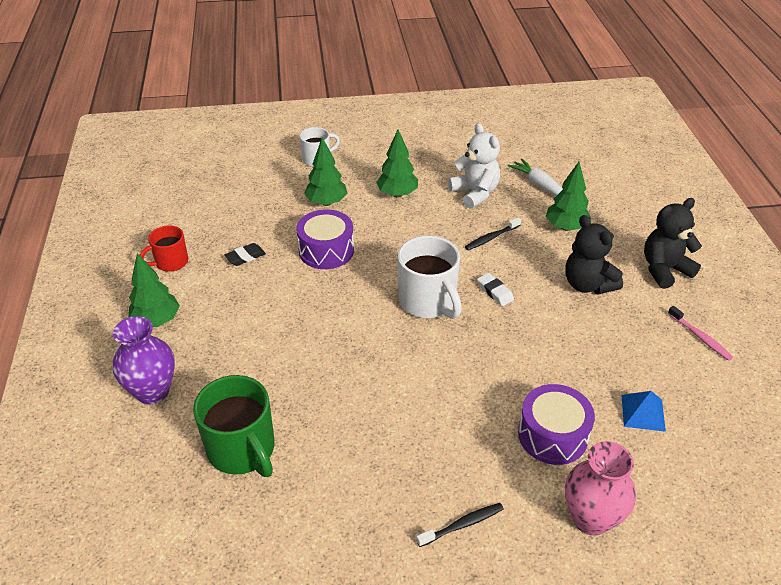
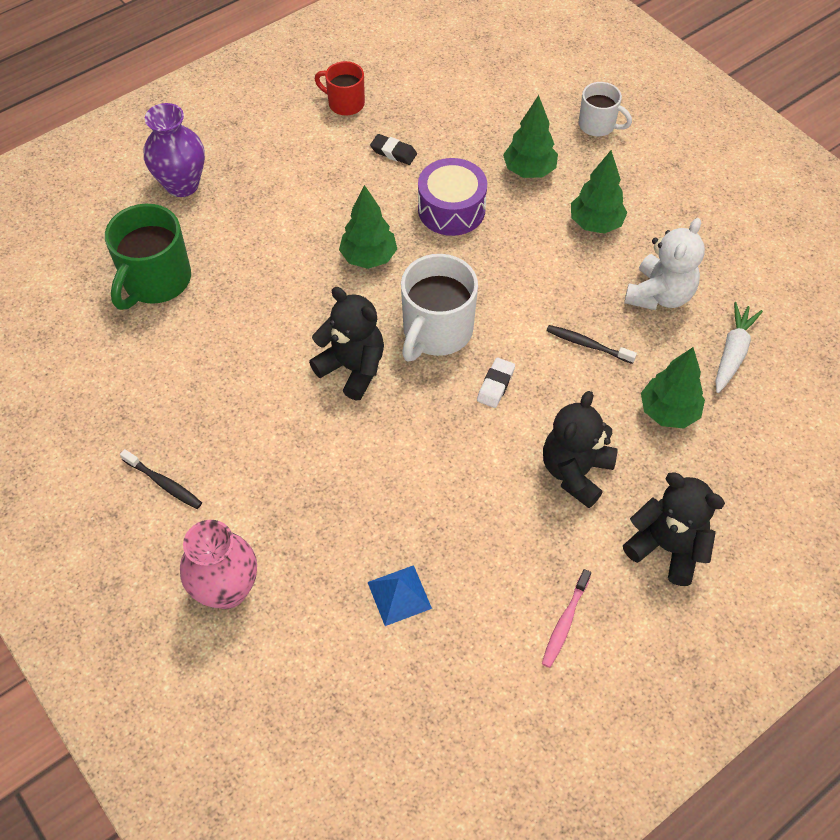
camera: 60 degrees right, 15 degrees up
(157, 321) = (264, 138): green tree -> green tree (368, 257)
(428, 359) = (352, 368): none -> black teddy bear
(552, 435) = (315, 518): purple drum -> none

